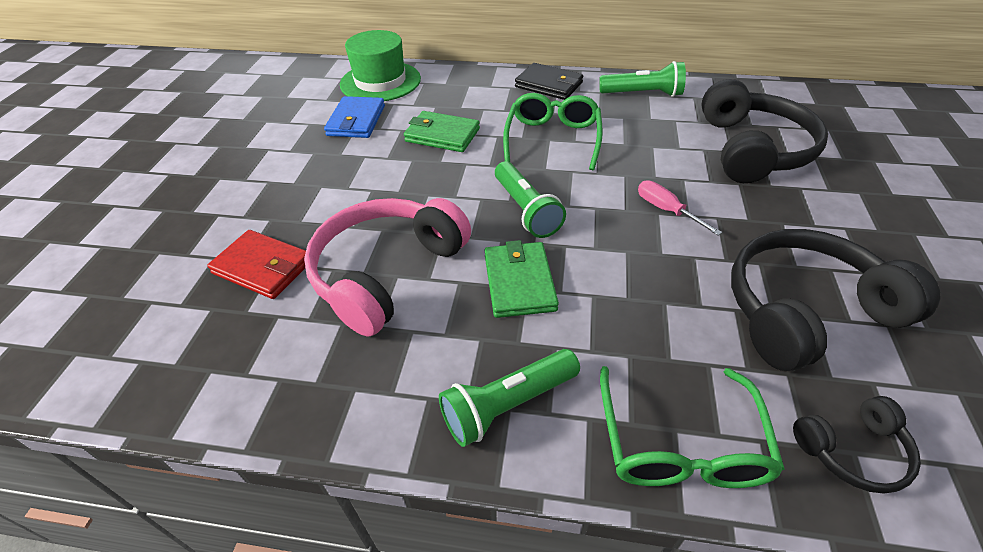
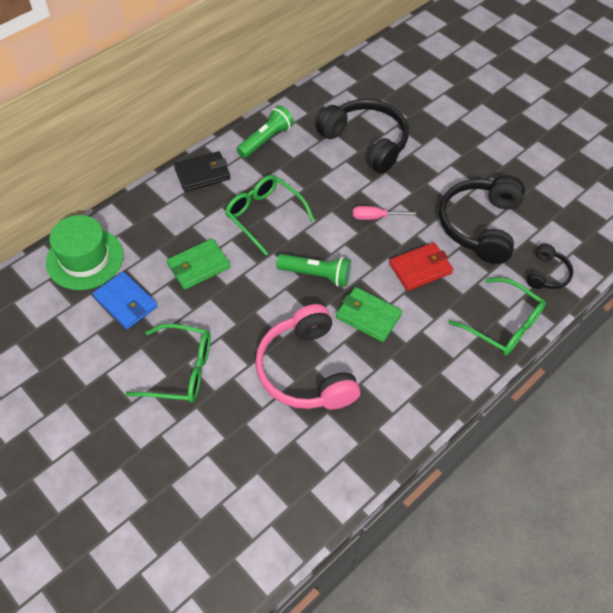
camera: 55 degrees left, 10 degrees up
(263, 267) = (243, 430): red wallet -> red wallet (420, 268)
(307, 187) = (180, 370): none -> green glasses
(508, 405) = (437, 371): green flashlight -> none

